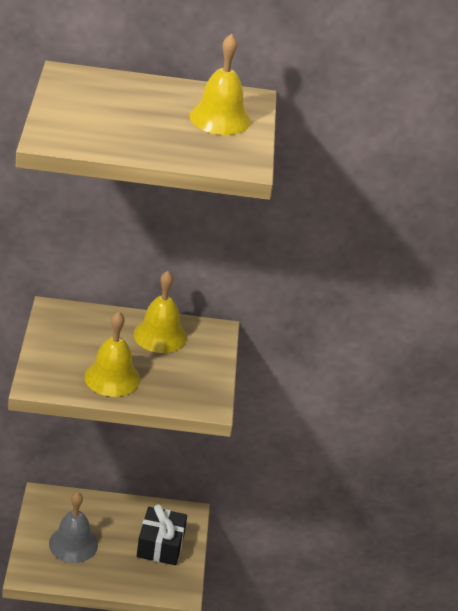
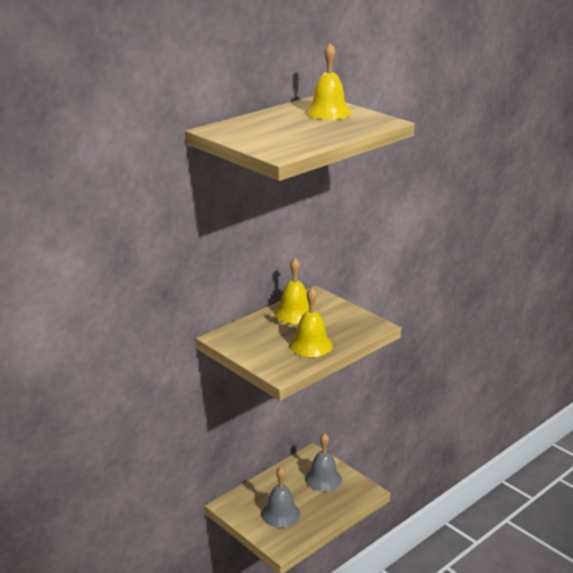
camera: 40 degrees left, 10 degrees down
(160, 545) = (323, 479): black gift -> grey bell

